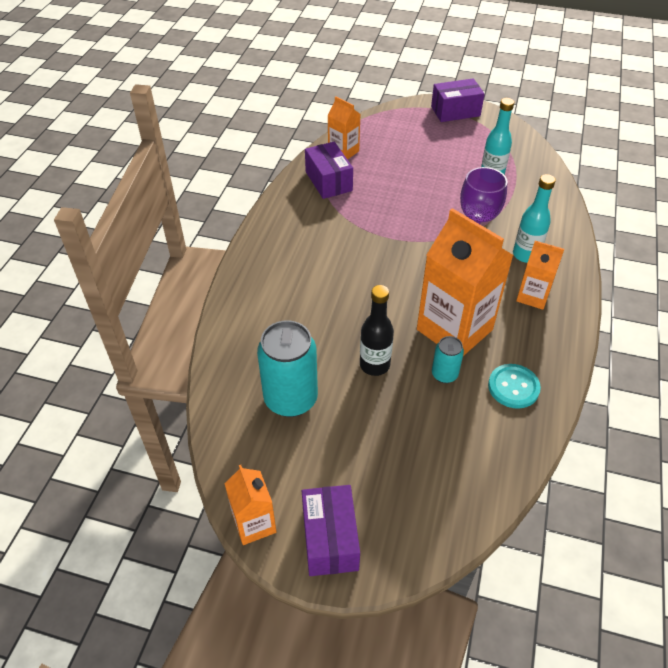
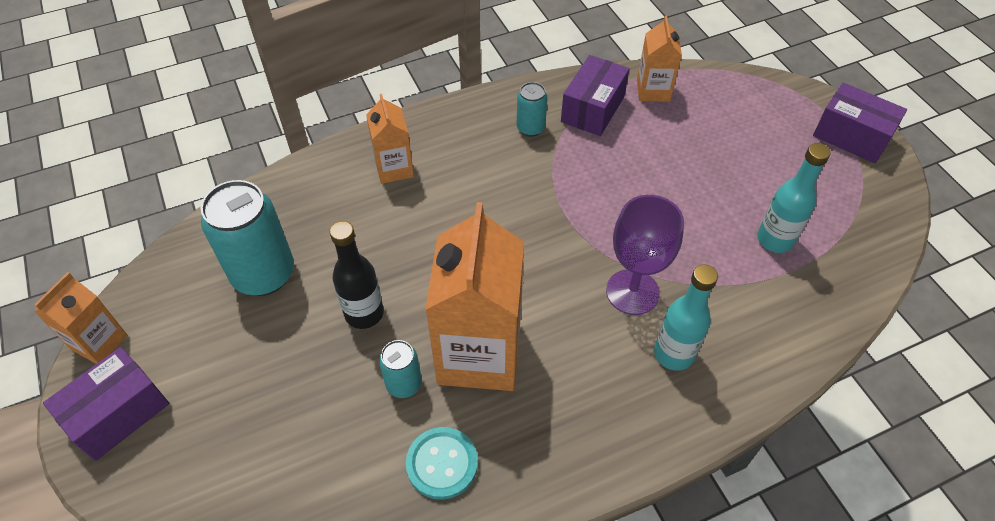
camera: 50 degrees right, 5 degrees up
(312, 213) = (530, 128): none -> turquoise can
(533, 296) = (609, 401): orange carton -> orange carton (394, 168)

